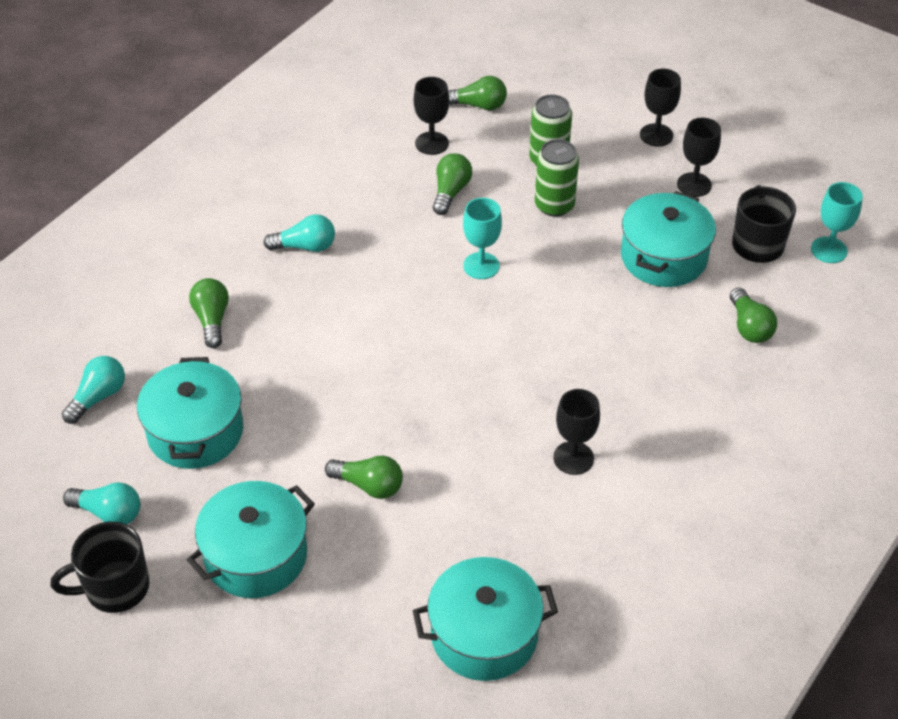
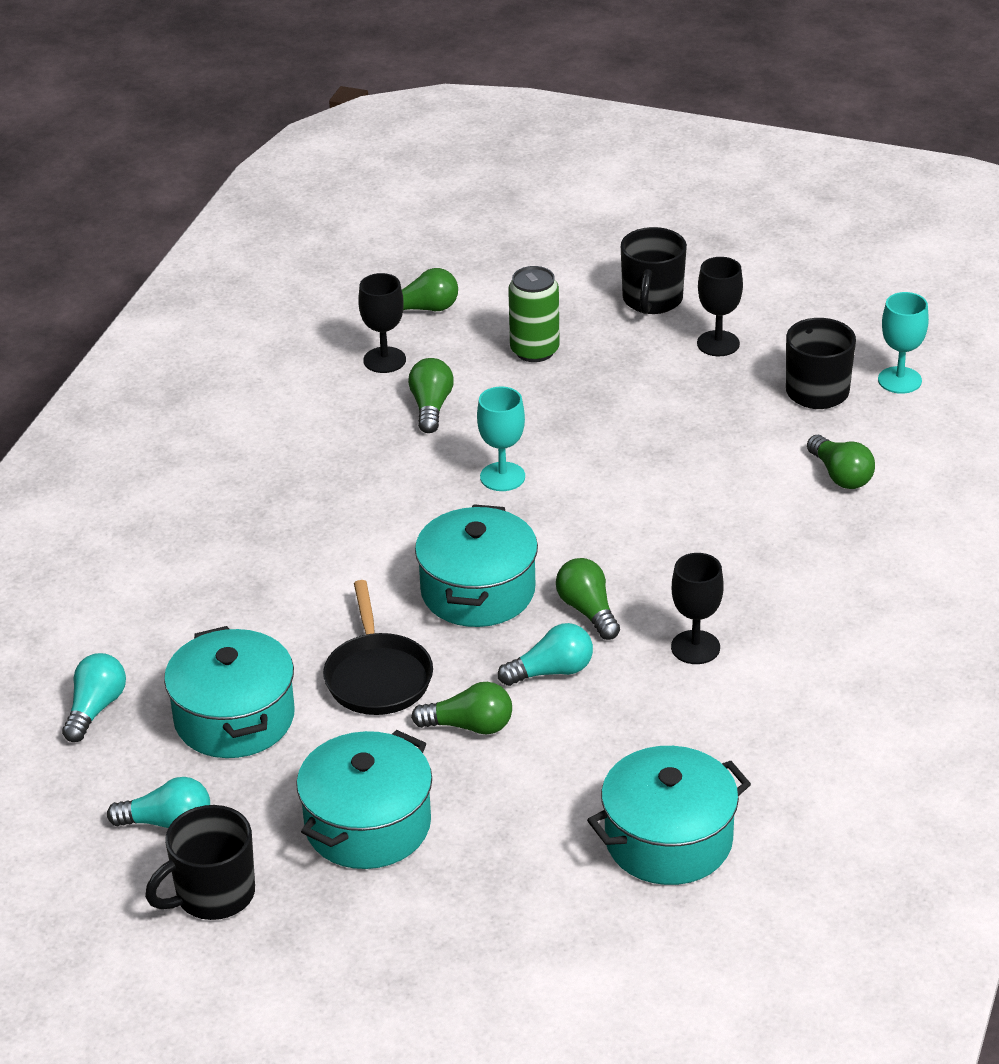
camera: 15 degrees left, 10 degrees down
(212, 319) = (198, 599): green light bulb -> green light bulb (588, 611)
(305, 246) = (278, 499): turquoise light bulb -> turquoise light bulb (551, 671)
(316, 422) = (377, 676): none -> black pan
(554, 205) = (562, 397): green can -> none
(656, 135) = (652, 300): black goblet -> black mug
(663, 257) = (713, 425): turquoise pot -> turquoise pot (478, 591)

